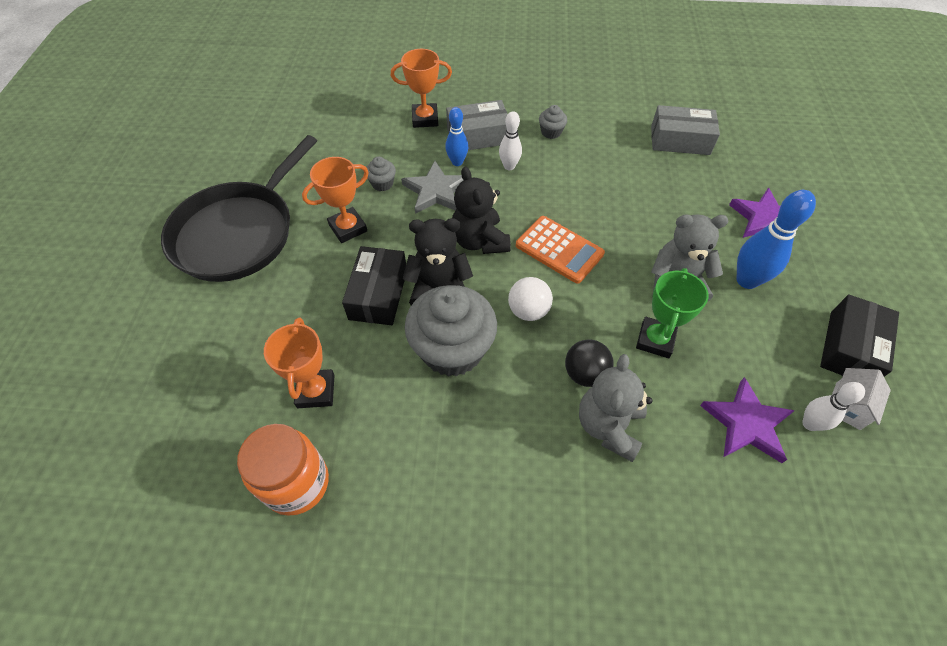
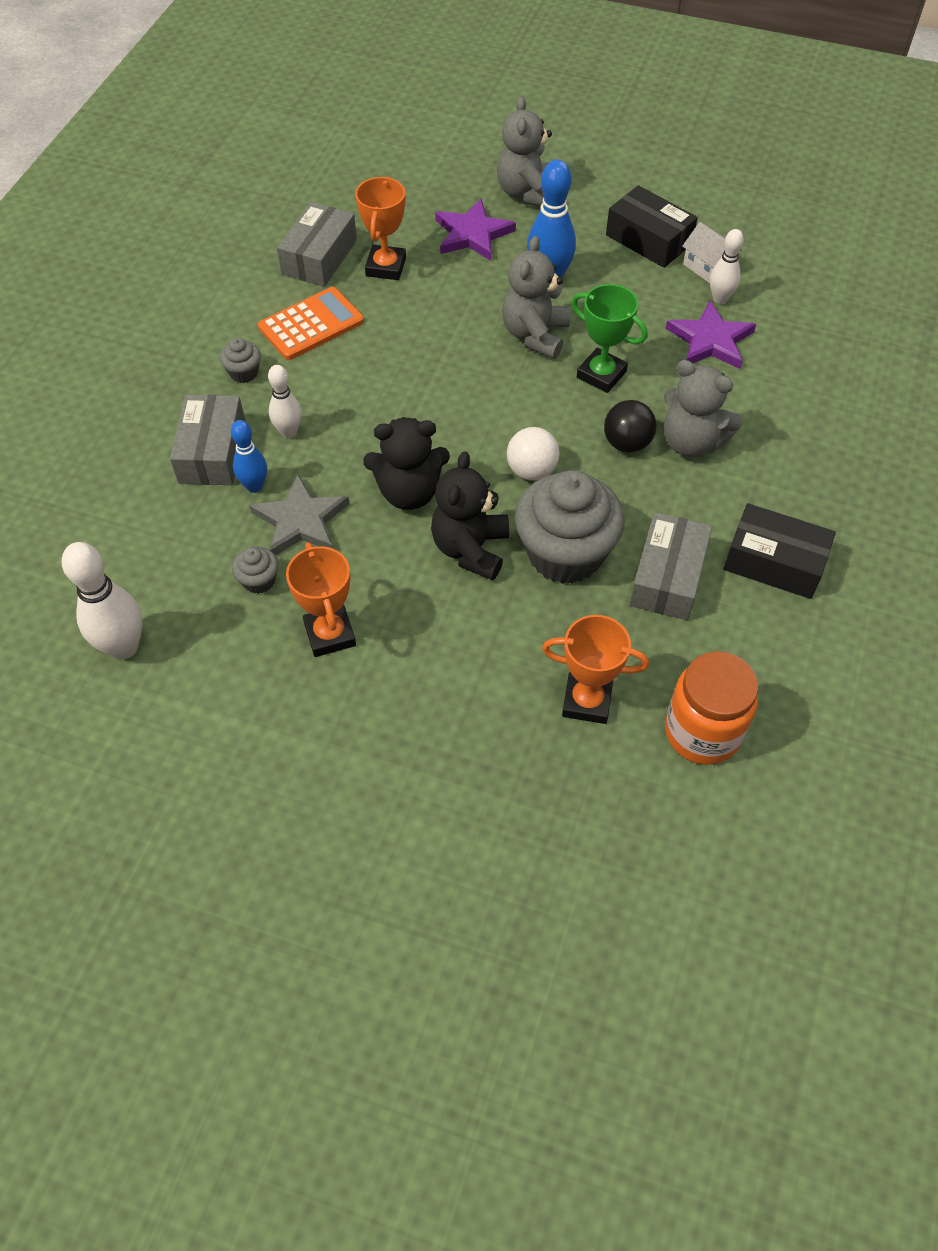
camera: 75 degrees left, 0 degrees up
(239, 232) = (284, 777): black pan -> none
(321, 140) = (123, 647): none -> white bowling pin
(378, 294) = (459, 615): black box -> black box (774, 562)
(425, 119) = (143, 506): orange trophy -> orange trophy (386, 267)
(449, 430) = (668, 577): none -> grey box
(559, 249) = (451, 419): orange calculator -> orange calculator (311, 324)
(841, 244) = (527, 193): none -> grey teddy bear

